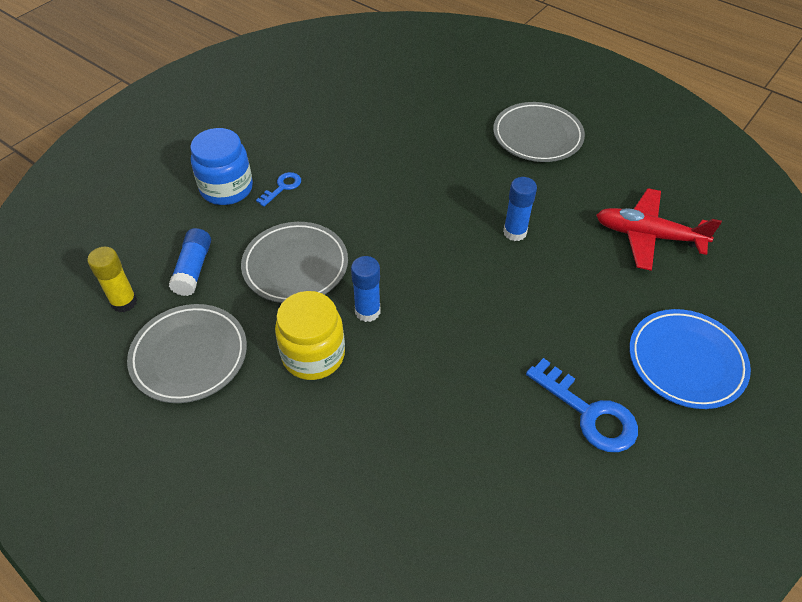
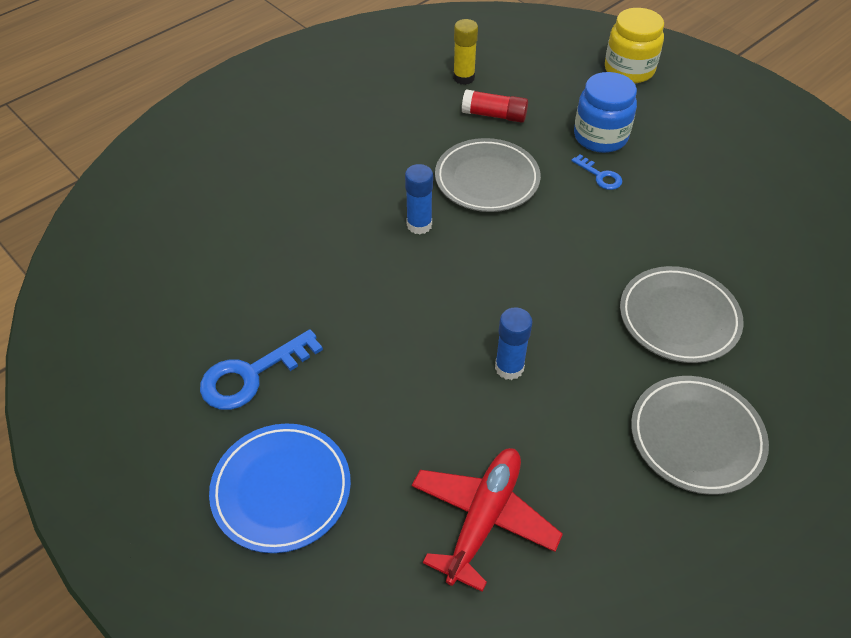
camera: 100 degrees right, 0 degrees up
(189, 356) = (398, 113): grey plate -> grey plate (678, 318)
(193, 269) = (494, 115): blue glue stick -> red glue stick
(313, 355) = (378, 185): yellow jar -> yellow jar (629, 70)

